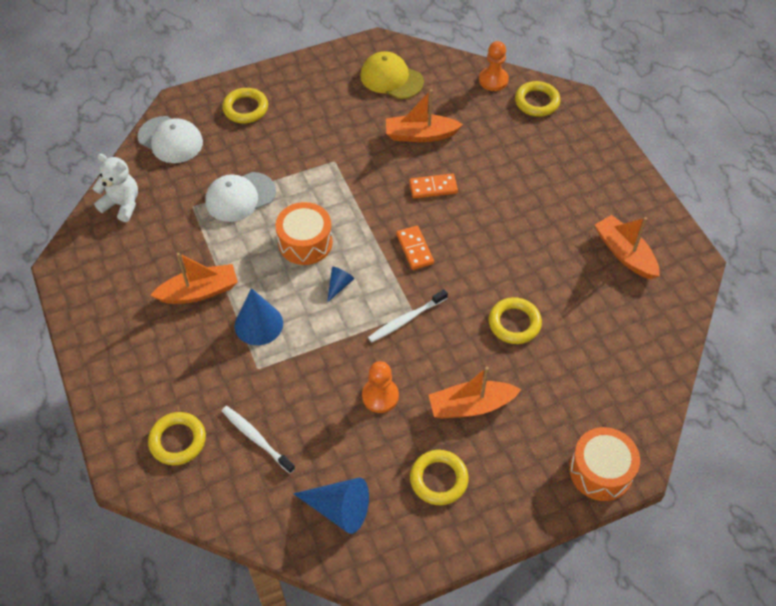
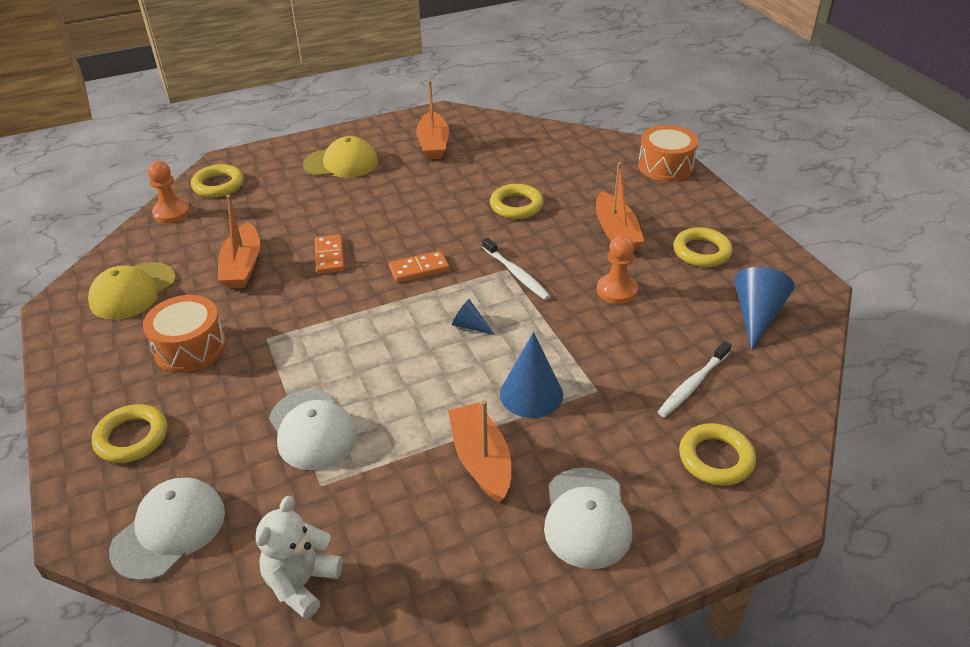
camera: 90 degrees left, 15 degrees down
(140, 351) = (586, 518): none -> white cap
(305, 242) = (402, 358): orange drum -> orange drum (190, 347)
(580, 182) = (341, 163): none -> yellow cap
(624, 253) = (433, 144): orange boat -> orange boat turned 60 degrees counterclockwise

